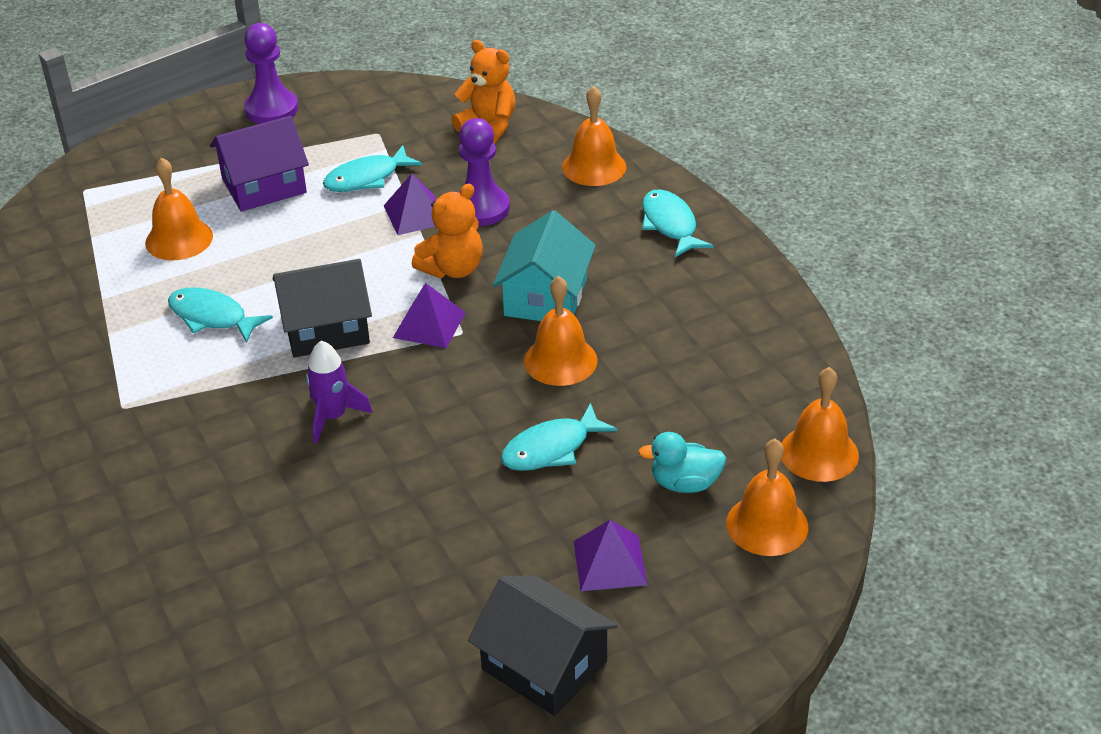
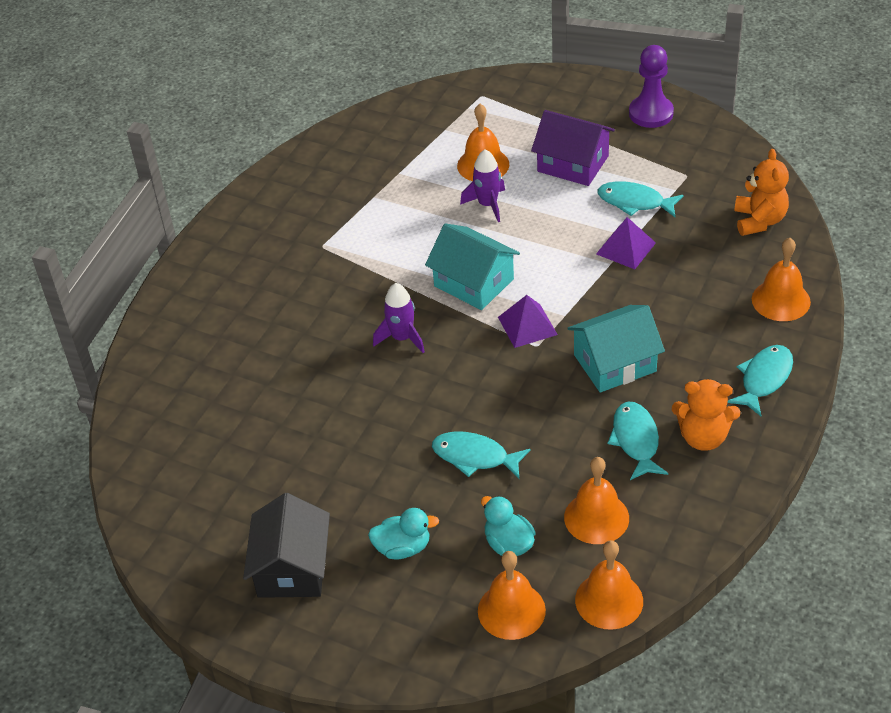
camera: 55 degrees right, 5 degrees up
(212, 317) = (431, 227): turquoise fish -> turquoise fish (636, 440)
(237, 265) = (487, 205): none -> purple rocket
(326, 329) = (474, 282): black house -> turquoise house
(453, 269) = (592, 301): orange teddy bear -> orange teddy bear (703, 437)
(481, 208) = (668, 274): purple pawn -> none
(560, 360) = (560, 410): orange bell -> orange bell (596, 517)
(610, 562) = (403, 548): purple pyramid -> turquoise duck

